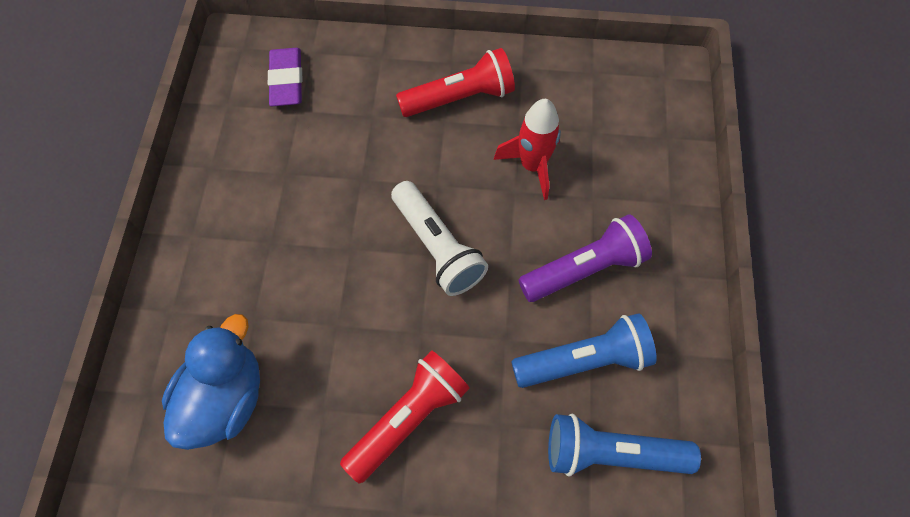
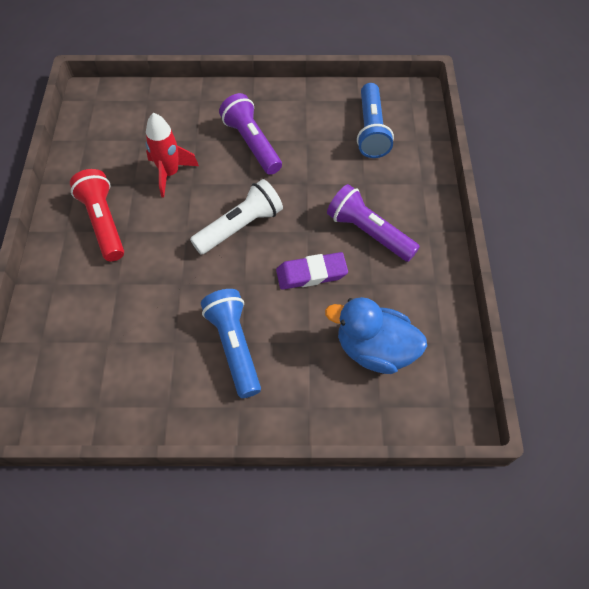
camera: 95 degrees left, 5 degrees down
(287, 81) = (73, 357): purple eraser -> purple eraser (311, 273)
(408, 418) = (369, 232): red flashlight -> purple flashlight
(584, 360) = (316, 143): blue flashlight -> blue flashlight (234, 346)

